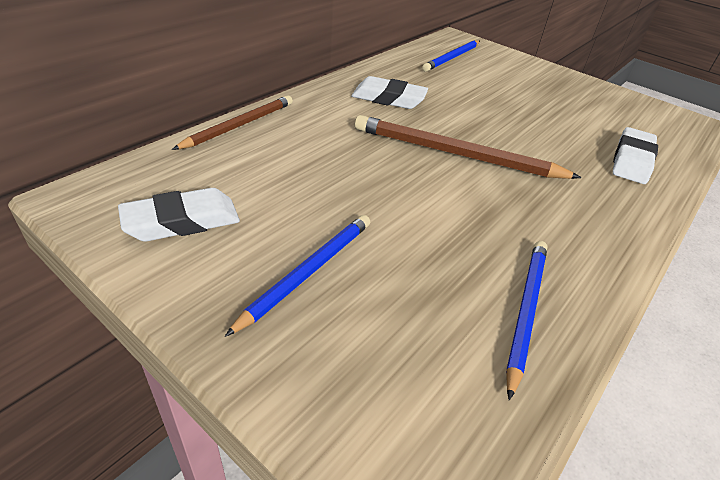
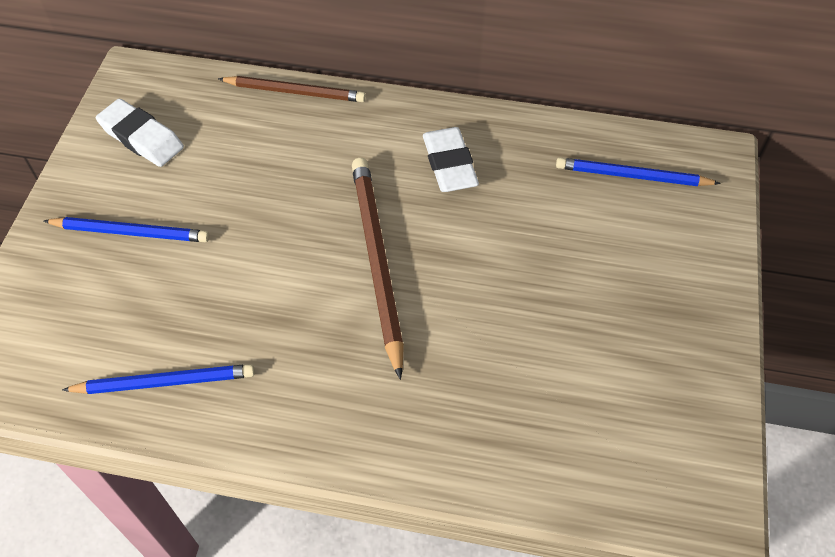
camera: 65 degrees right, 15 degrees up
(631, 160) = (506, 431): white eraser -> none

